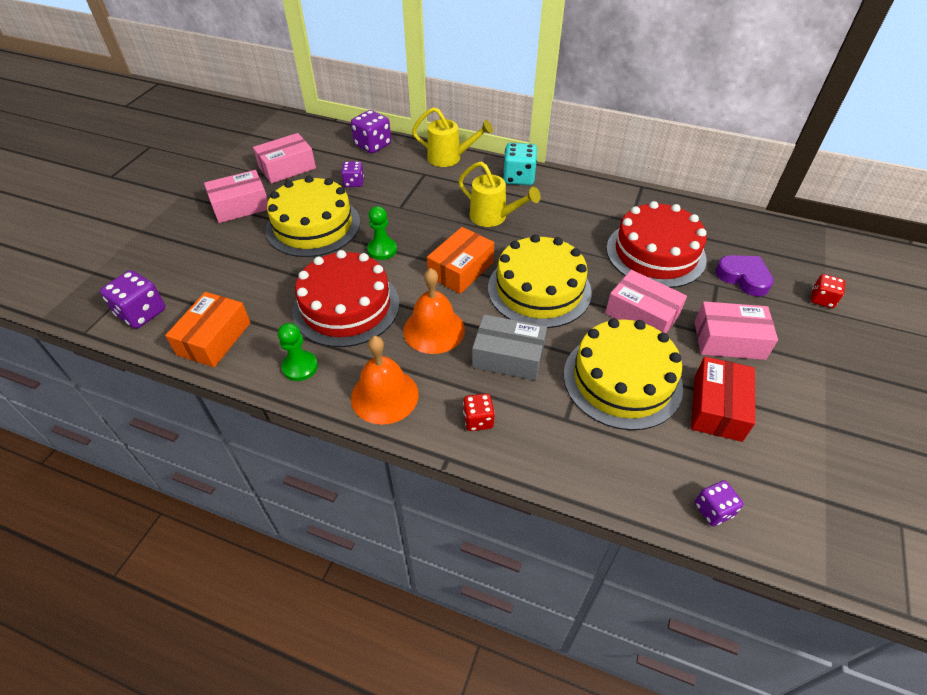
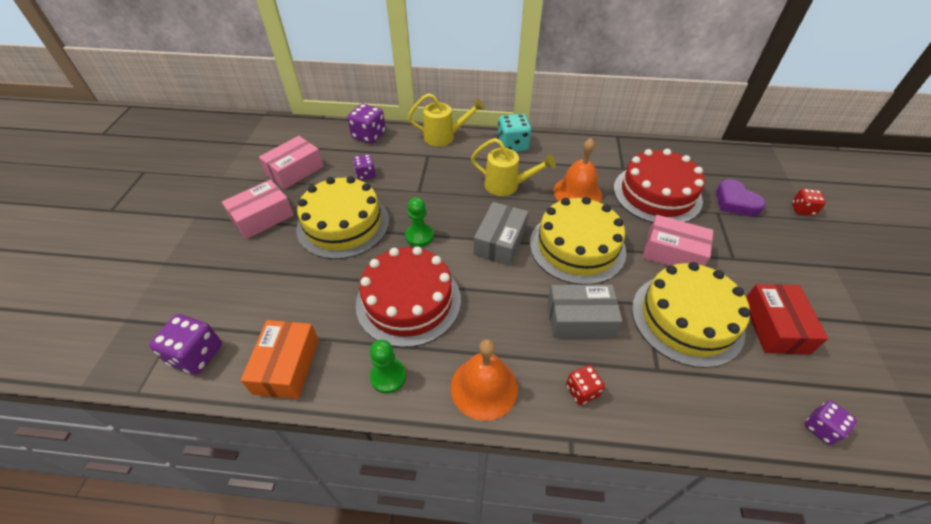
camera: 15 degrees left, 0 degrees up
(434, 330) = (501, 307): orange bell -> orange bell (577, 193)
(461, 270) = (500, 241): orange box -> grey box
(729, 340) = (752, 261): pink box -> none
(743, 278) = (735, 202): purple heart -> purple heart turned 150 degrees counterclockwise

